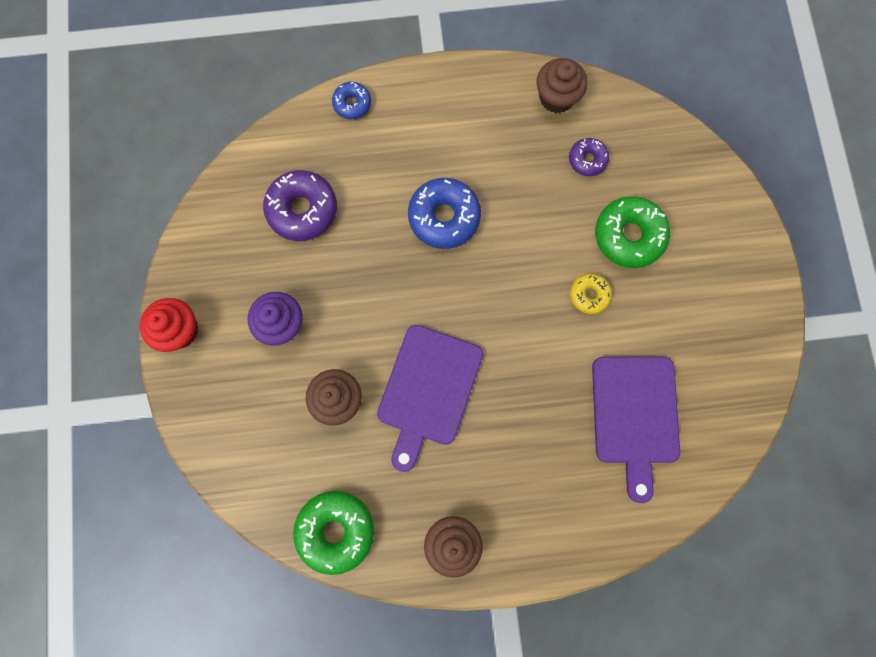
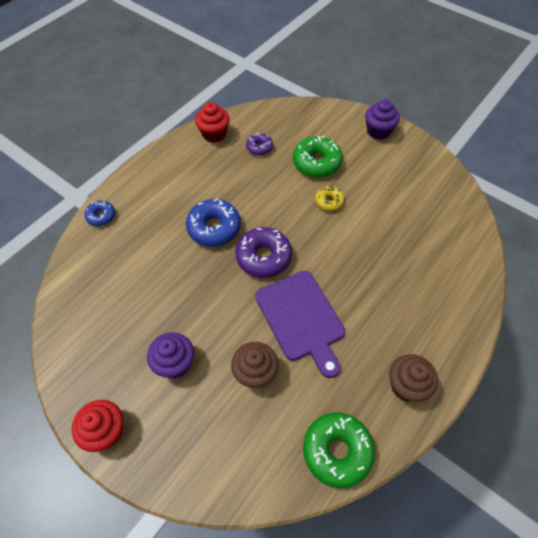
camera: 45 degrees left, 20 degrees down
(302, 210) = (124, 291): purple donut -> purple donut (263, 257)
(556, 98) = (214, 134): brown cupcake -> red cupcake
(635, 416) = (415, 234): purple cutting board -> none
(745, 259) = (378, 131): none -> purple cupcake

